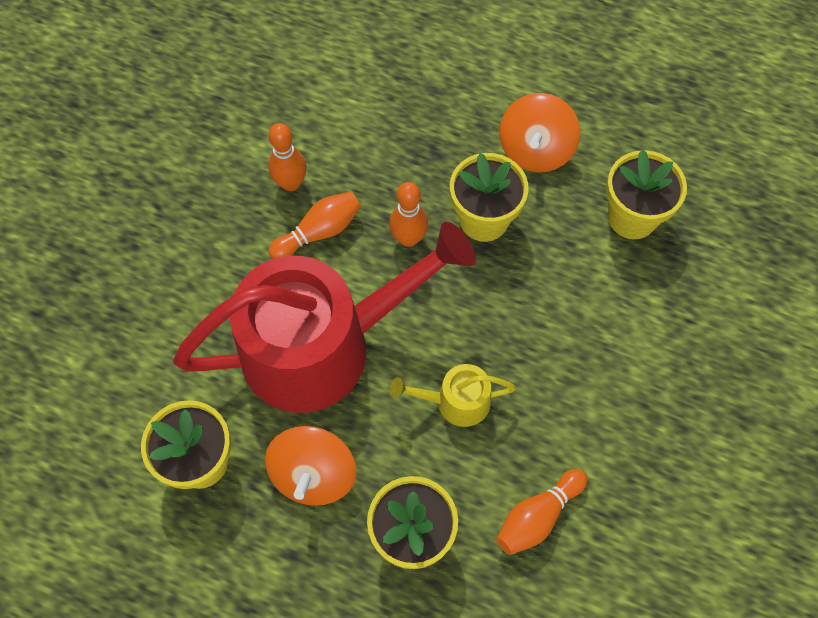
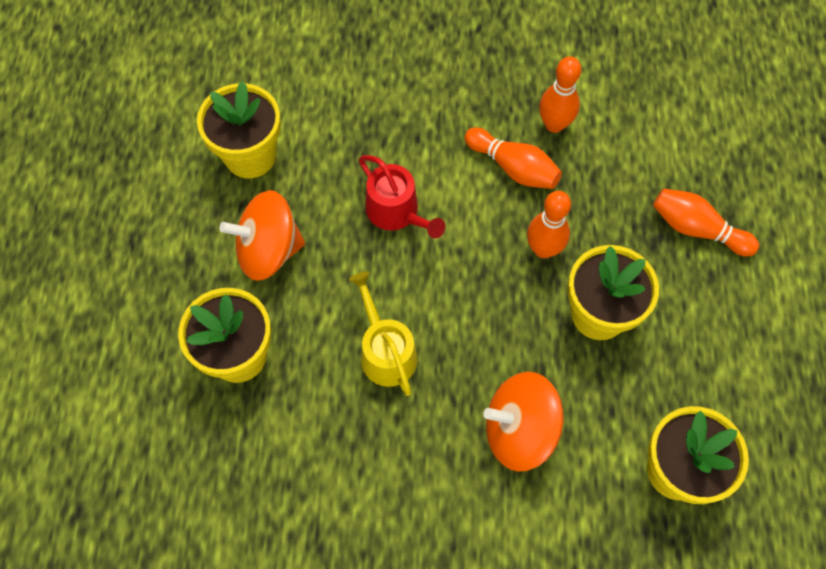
camera: 70 degrees right, 0 degrees up
(322, 345) = (396, 212): red watering can -> red watering can, size x0.41
(535, 150) = (710, 340): orange spinning top -> orange spinning top (519, 430)
(538, 516) = (294, 468): orange bowling pin -> orange bowling pin (697, 229)

